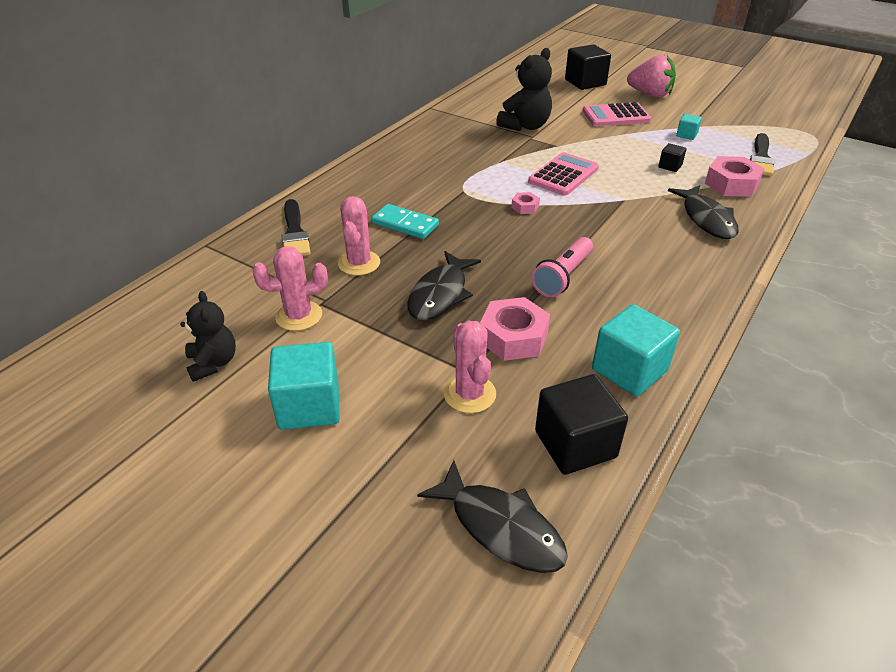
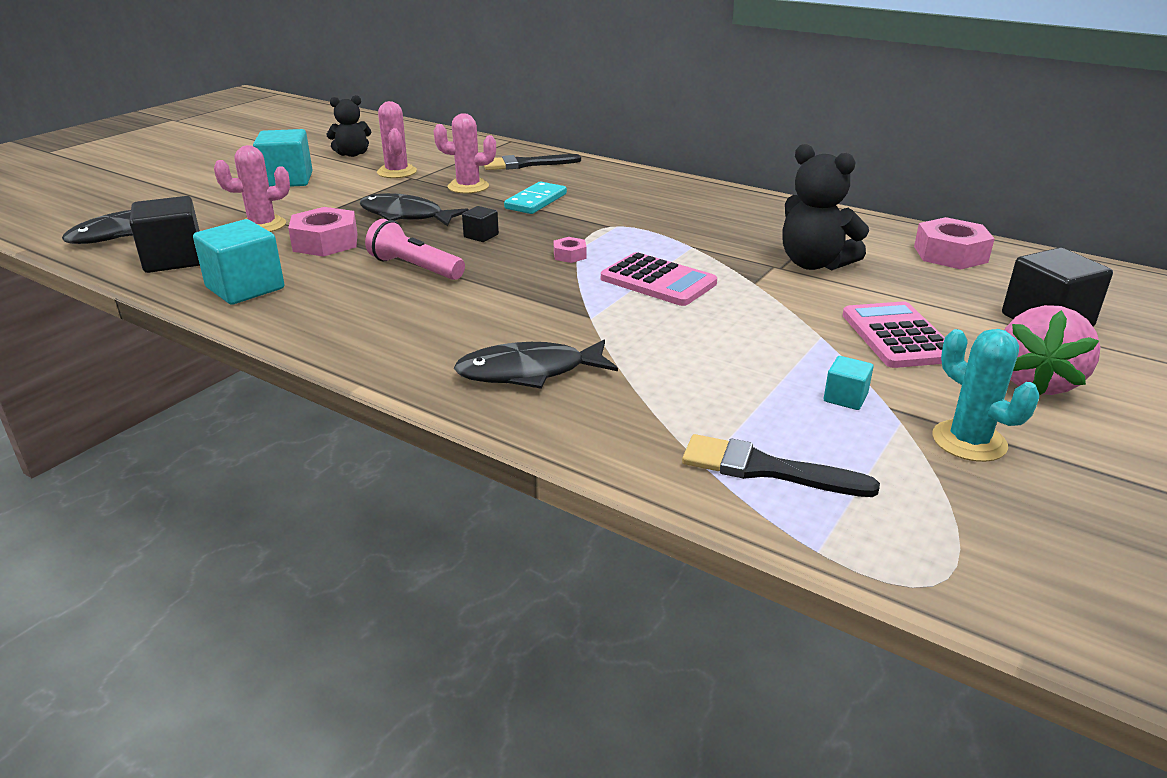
camera: 90 degrees right, 10 degrees down
(670, 166) = (704, 364): black cube -> black cube (481, 236)
(709, 115) = (969, 441): none -> turquoise cactus
(731, 184) = (646, 414): pink nut -> pink nut (950, 254)

